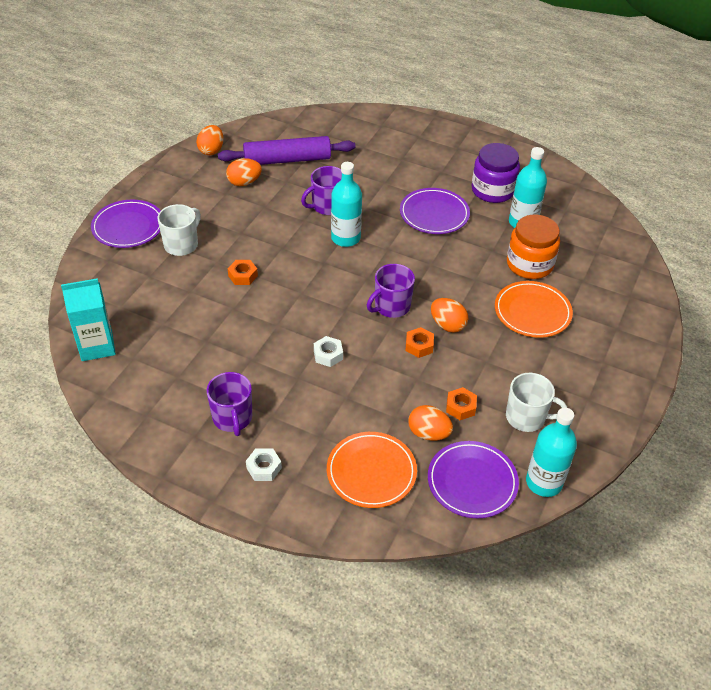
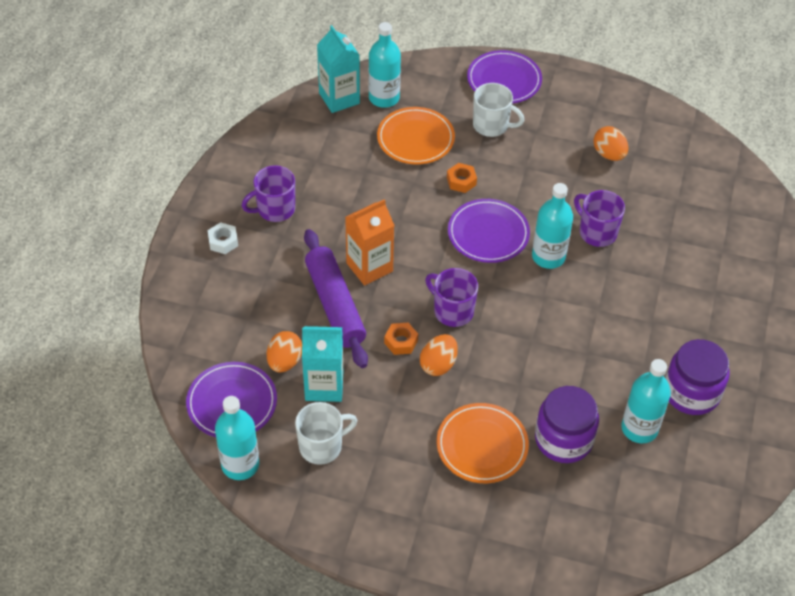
camera: 80 degrees right, 5 degrees up
(112, 312) = (384, 98): none -> turquoise bottle
(211, 150) = (653, 116): orange egg -> none
(287, 160) = (665, 184): purple rolling pin -> purple rolling pin (335, 305)
(328, 355) = (369, 267): white nut -> orange carton
(371, 472) = (231, 321): orange plate -> orange plate (415, 139)
(434, 214) = (621, 335): purple plate -> purple plate (488, 233)
(460, 407) = (324, 386): orange nut -> turquoise carton
(527, 417) = (322, 446): white mug -> white mug turned 120 degrees counterclockwise
(529, 264) = (563, 439): orange jar -> purple jar

